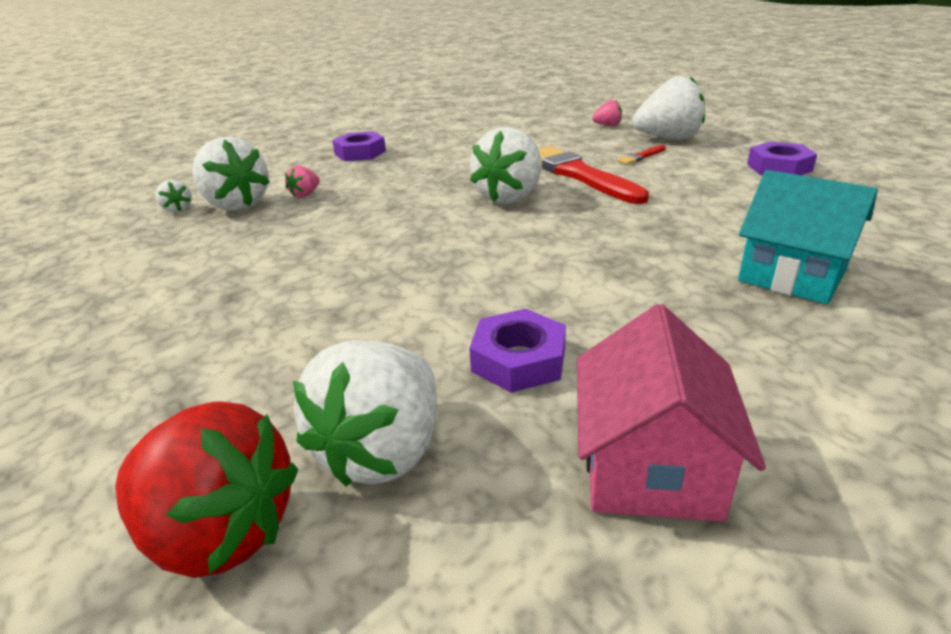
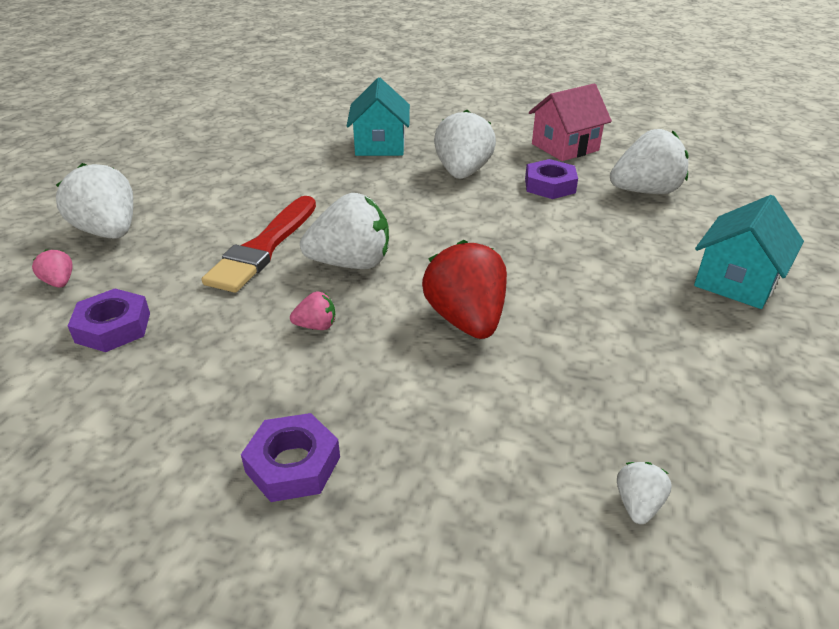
camera: 130 degrees left, 5 degrees up
(151, 370) = (736, 281): none -> turquoise house
(221, 531) = (724, 202): red strawberry -> red strawberry (466, 320)
(237, 205) = (562, 451): white strawberry -> white strawberry (462, 173)
(305, 195) = (476, 407): pink strawberry -> pink strawberry (316, 326)
(641, 156) = (186, 231): red brush -> none
(779, 167) = (185, 171): purple nut -> purple nut (113, 327)

